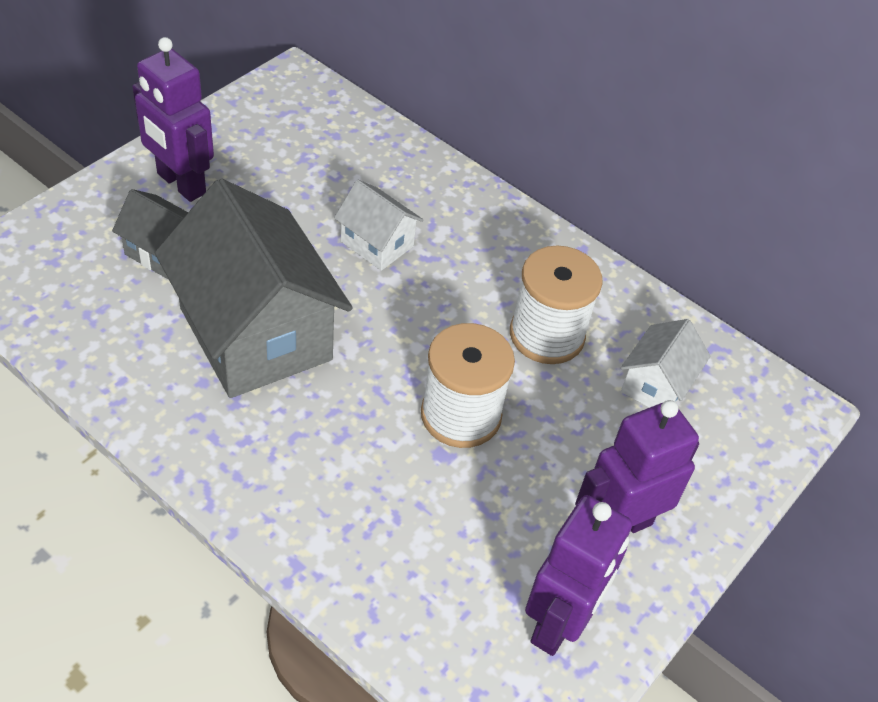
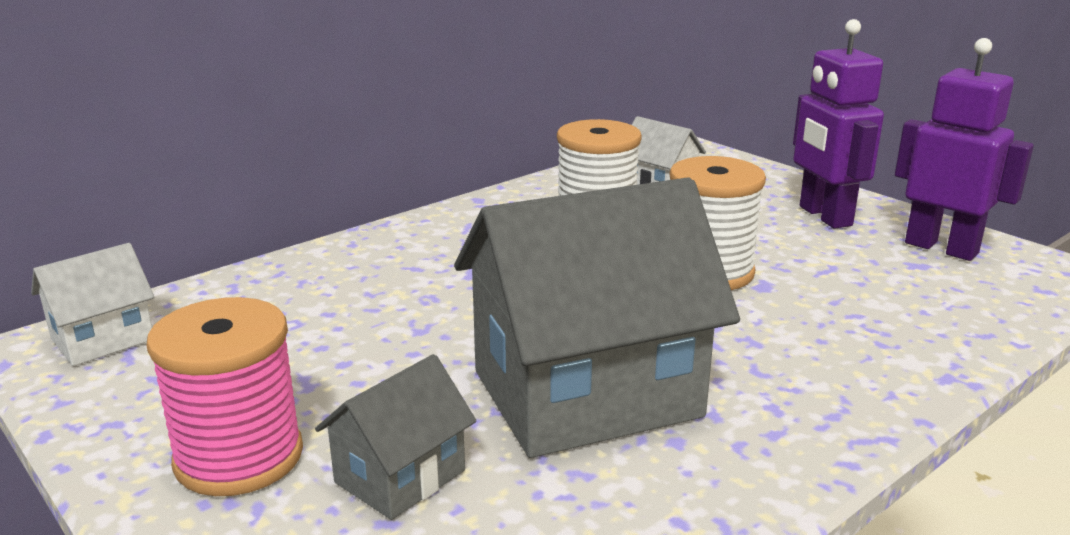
camera: 75 degrees left, 25 degrees down
(180, 184) = (239, 457): purple robot -> pink spool
(377, 244) = (437, 301): white house -> white house (102, 339)

